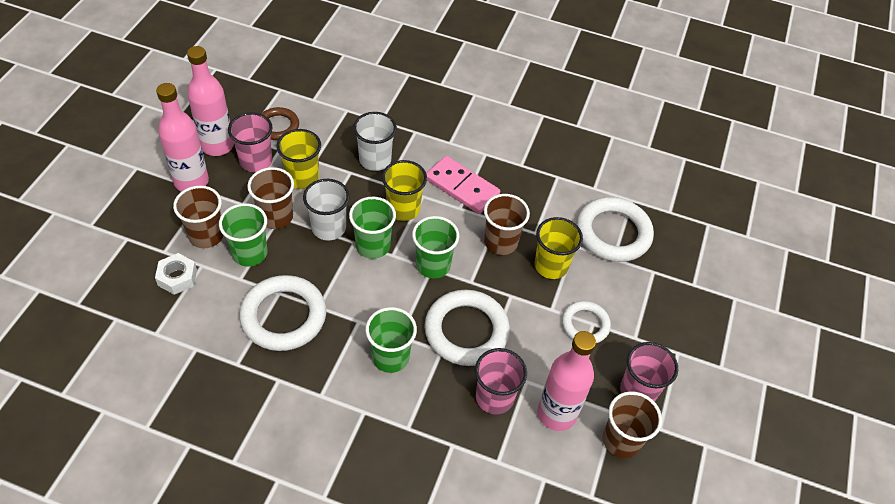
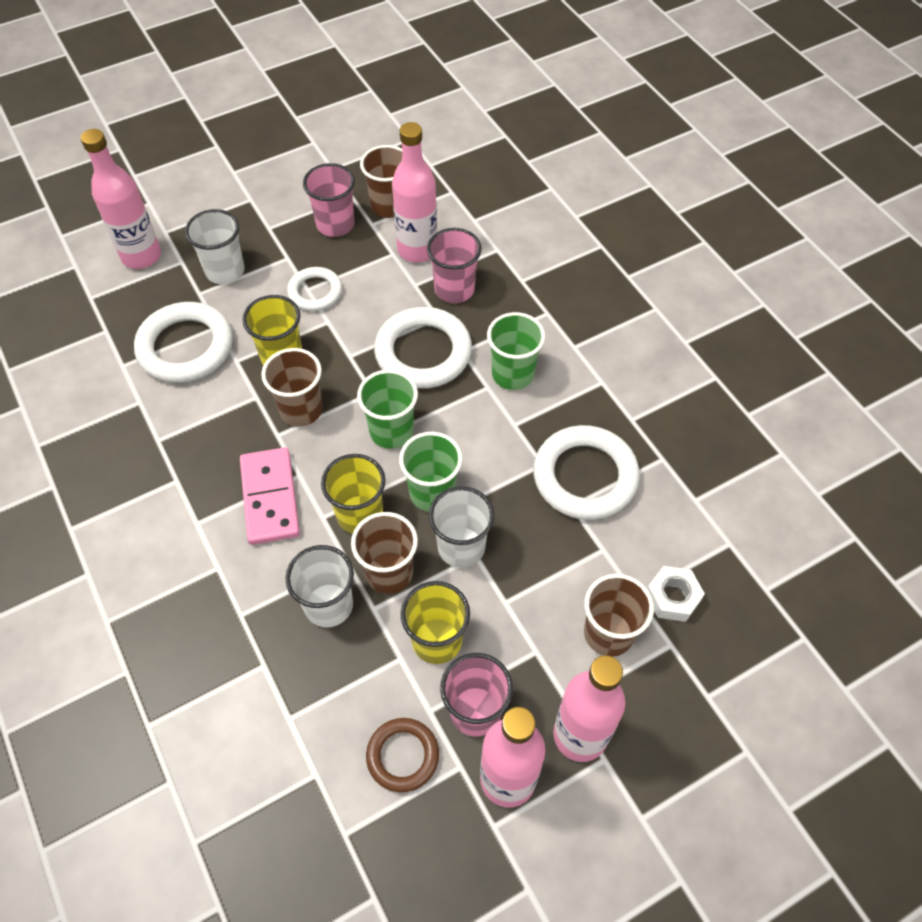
camera: 135 degrees left, 5 degrees up
(249, 253) = (572, 574): green cup -> none
(276, 217) = (510, 604): brown cup -> brown cup (389, 572)
(659, 298) = (225, 271): none -> white cup
(722, 270) = (141, 256): none -> pink bottle

